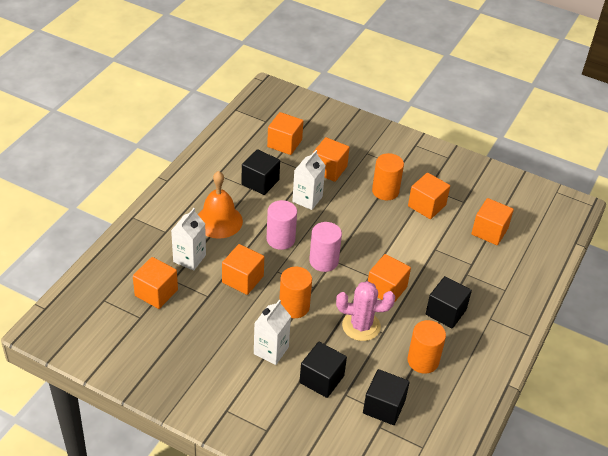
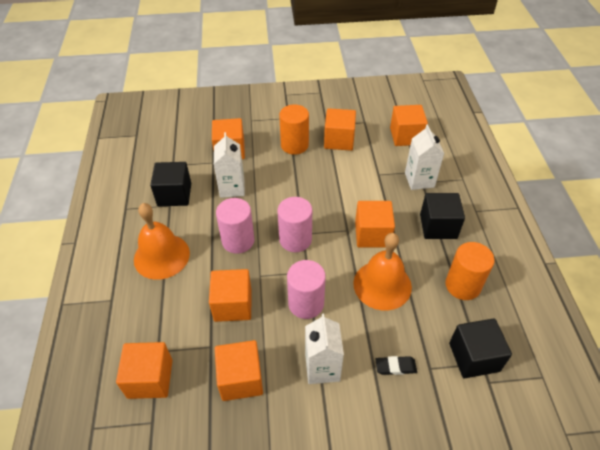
camera: 30 degrees left, 5 degrees up
(189, 258) = (159, 315): white carton -> white carton (419, 180)
(284, 143) = (170, 147): orange cube -> orange cube (241, 379)
(294, 307) = (306, 303): orange cylinder -> pink cylinder
(321, 379) = (395, 367): black cube -> black eraser
(361, 326) = (382, 285): pink cactus -> orange bell

